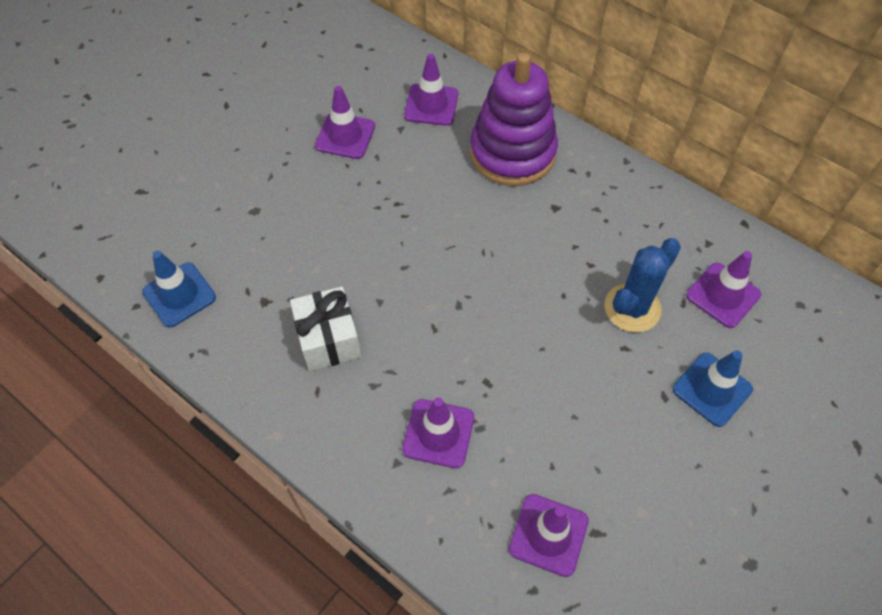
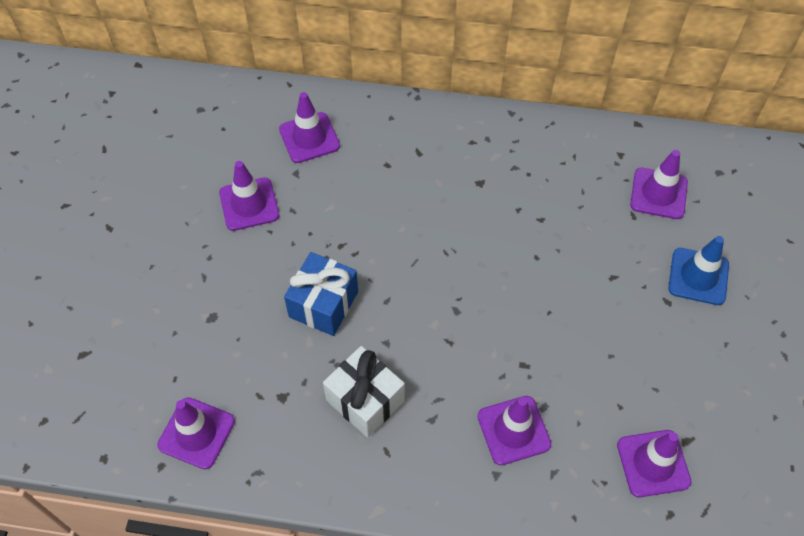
camera: 30 degrees left, 0 degrees up
(179, 295) = (196, 433): blue traffic cone -> purple traffic cone
(349, 244) = (323, 304): none -> blue gift
(512, 153) = (411, 150): purple stacking toy -> none
(632, 308) = (597, 240): blue cactus -> none

